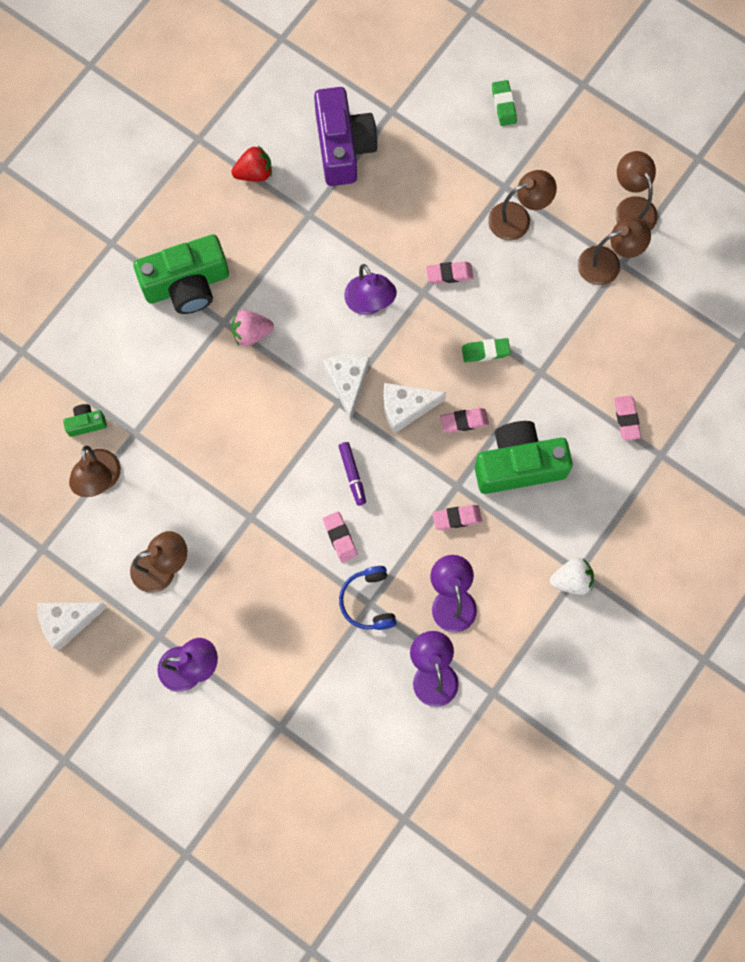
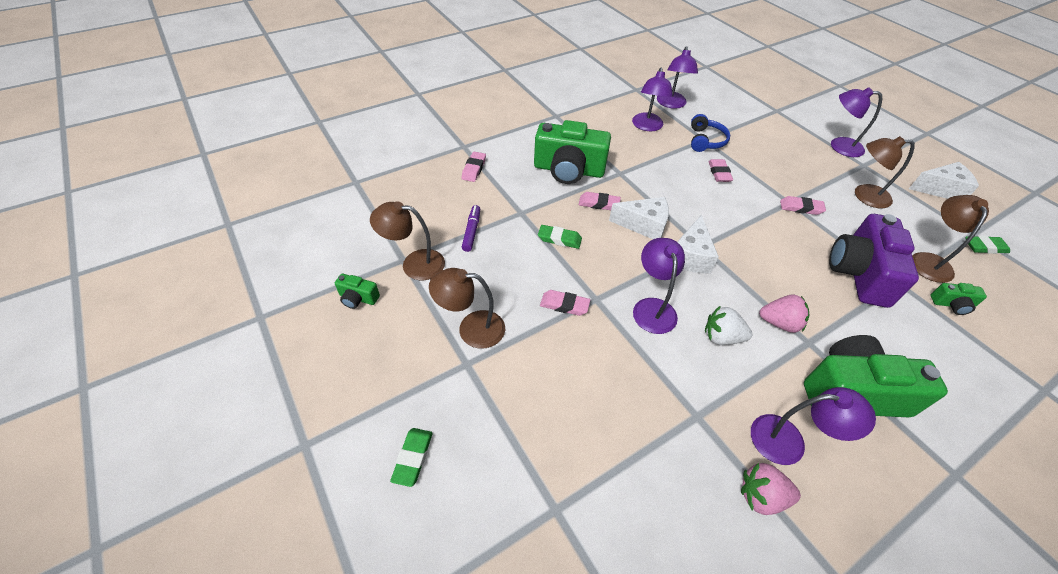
camera: 160 degrees left, 25 degrees down
(35, 529) = (984, 247): none -> green eraser
(237, 221) = (789, 441): none -> purple lamp
(254, 173) = (761, 496): red strawberry -> pink strawberry
(343, 146) = (635, 485): purple camera -> purple camera (859, 273)
(352, 475) = (701, 201): purple marker -> purple marker (471, 231)
(457, 518) = (627, 158): pink eraser -> pink eraser (801, 208)
(571, 580) = (563, 114): white strawberry -> white strawberry (721, 337)
(632, 207) = (358, 298): brown lamp -> green camera

